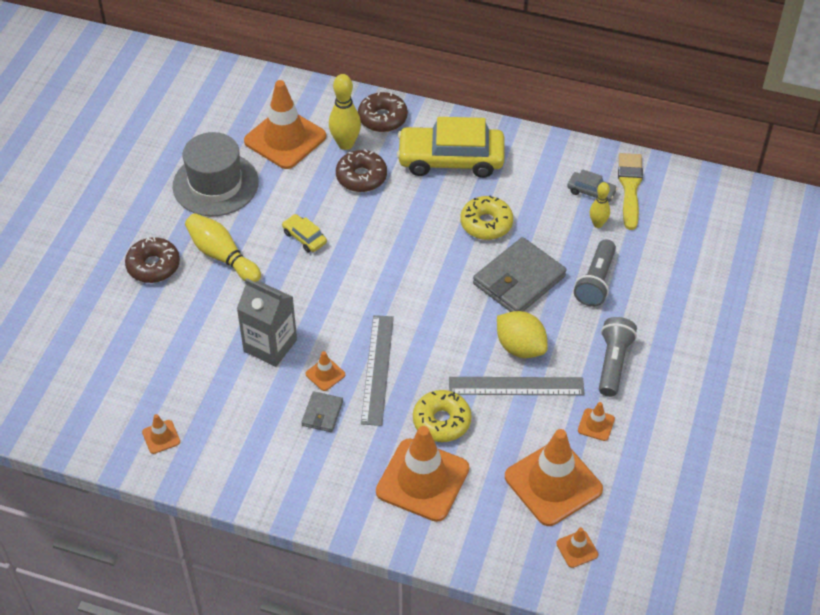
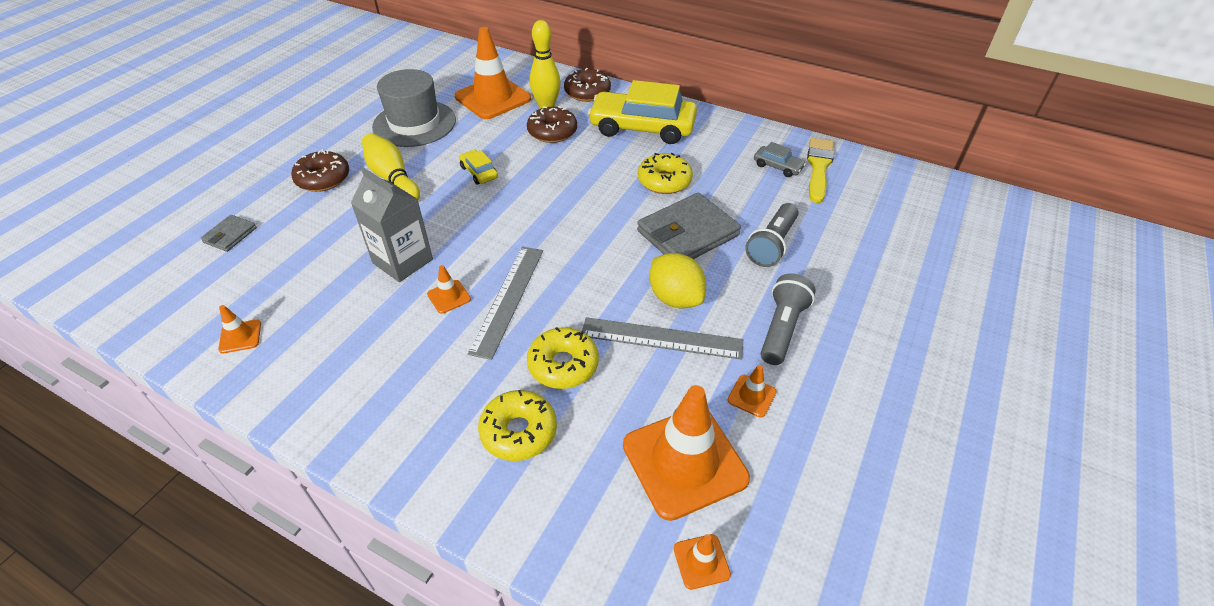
camera: 10 degrees right, 5 degrees down
(322, 413) = (429, 337): grey wallet -> grey wallet (230, 235)
(422, 480) = (519, 431): orange traffic cone -> yellow donut
(598, 224) = (781, 194): yellow bowling pin -> none

